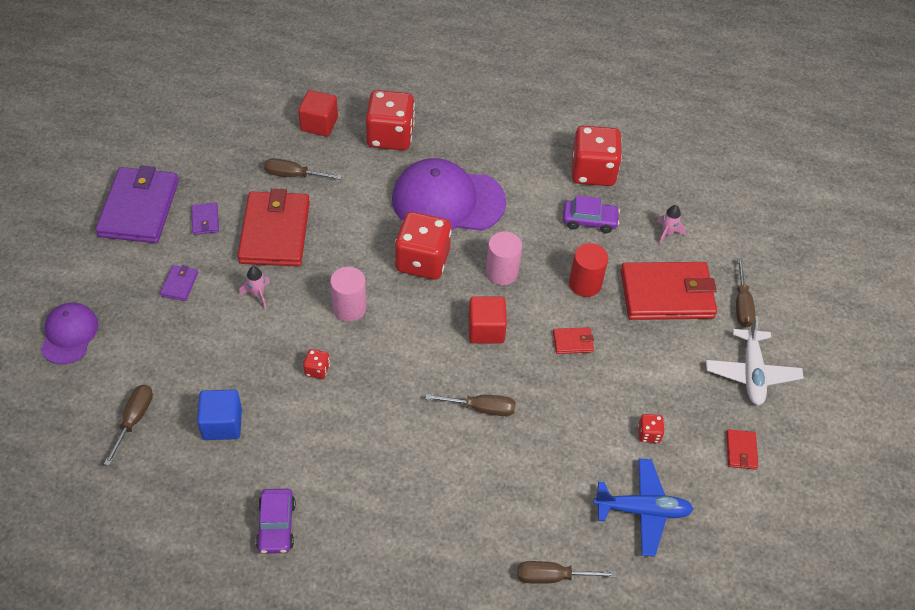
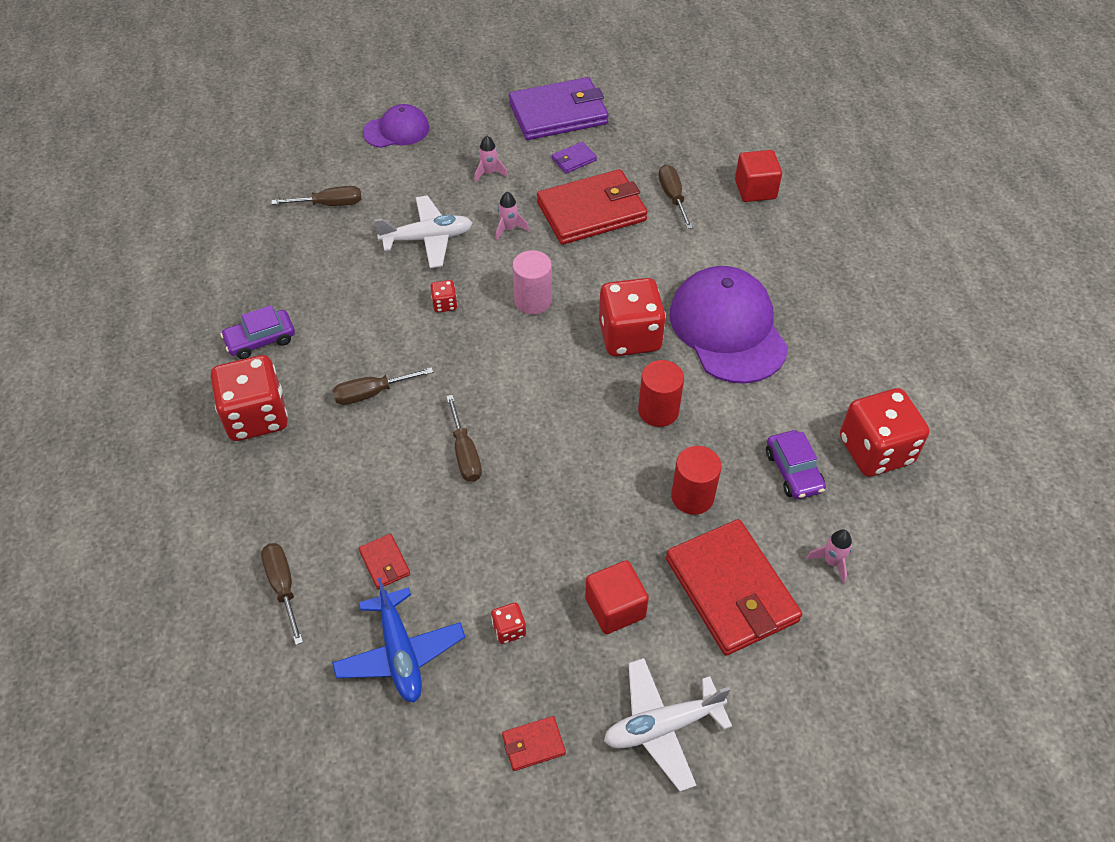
camera: 70 degrees right, 0 degrees up
(179, 284) = (489, 173): purple wallet -> pink rocket
(222, 424) = (351, 261): blue cube -> none
(231, 357) = (427, 238): none -> white plane
(390, 136) = (783, 249): red dice -> red dice (256, 416)
(486, 330) = (570, 423): red cube -> red cube (615, 608)
(502, 272) = (658, 410): pink cylinder -> red cylinder
(573, 342) = (600, 510): red wallet -> red wallet (384, 563)
(742, 304) = (770, 685): brown screwdriver -> brown screwdriver (372, 393)

